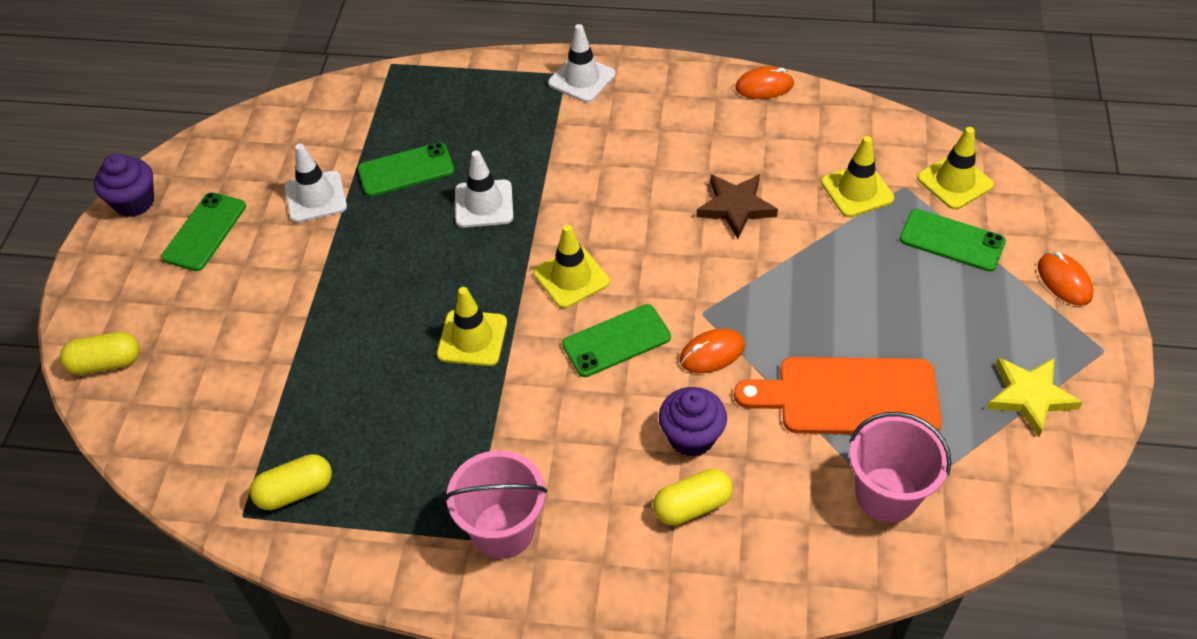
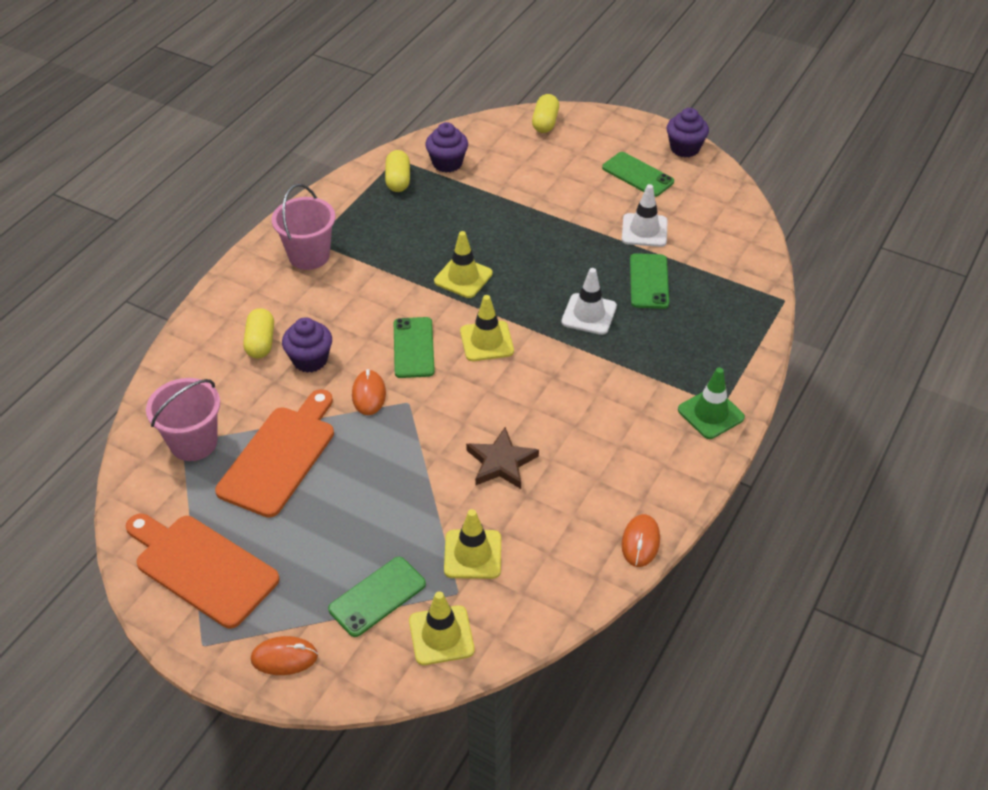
camera: 110 degrees right, 5 degrees down
(236, 445) = (447, 163): none -> purple cupcake
(582, 79) = (710, 414): white traffic cone -> green traffic cone
(1029, 396) = (202, 567): yellow star -> orange cutting board

